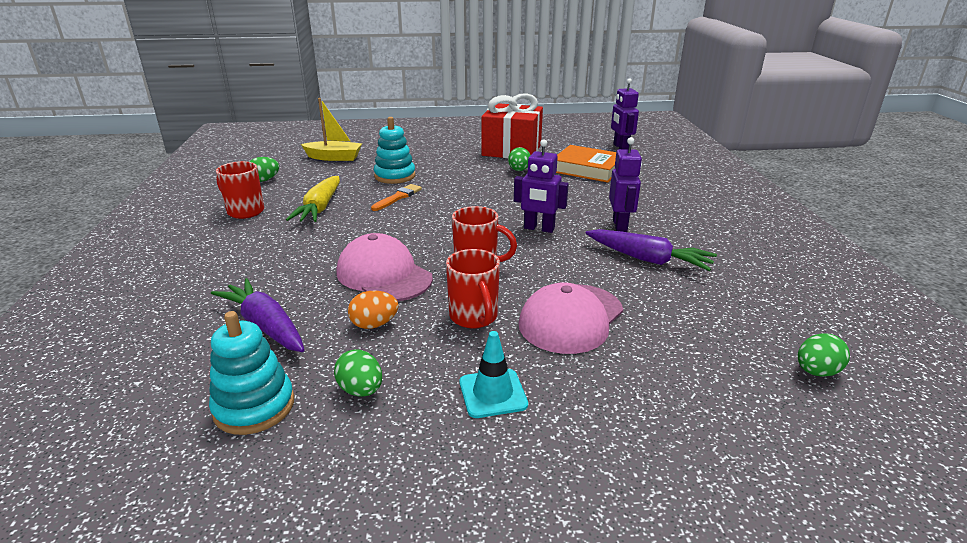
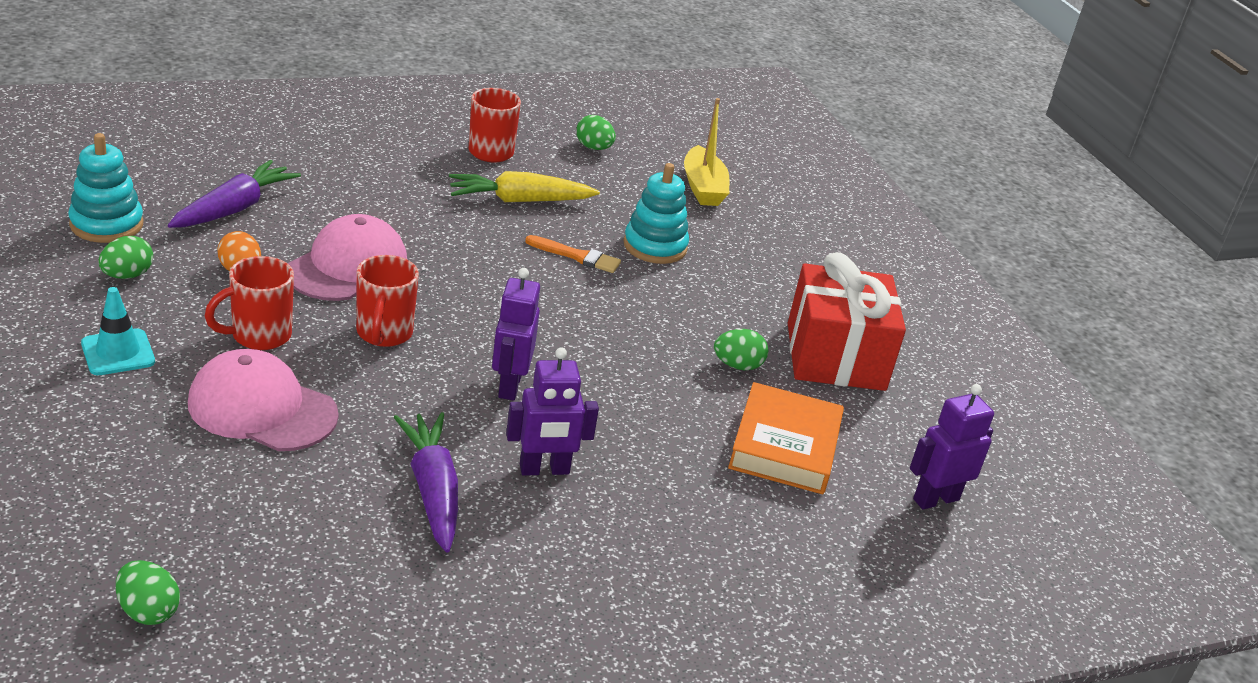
camera: 70 degrees right, 5 degrees up
(648, 259) = (432, 490): purple carrot -> purple carrot turned 150 degrees clockwise

